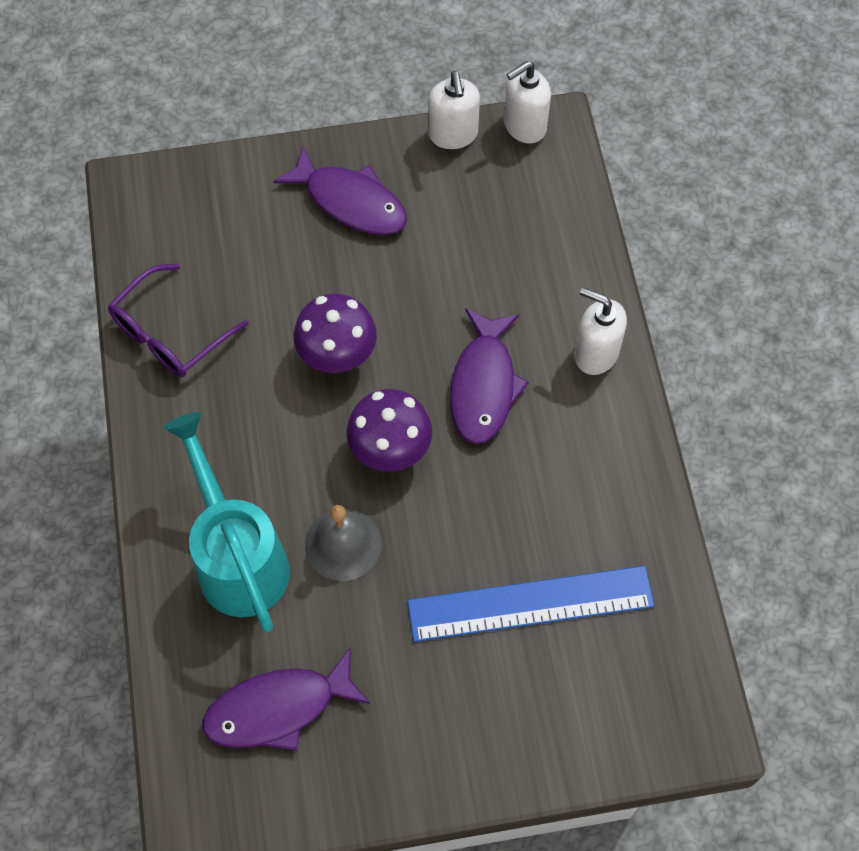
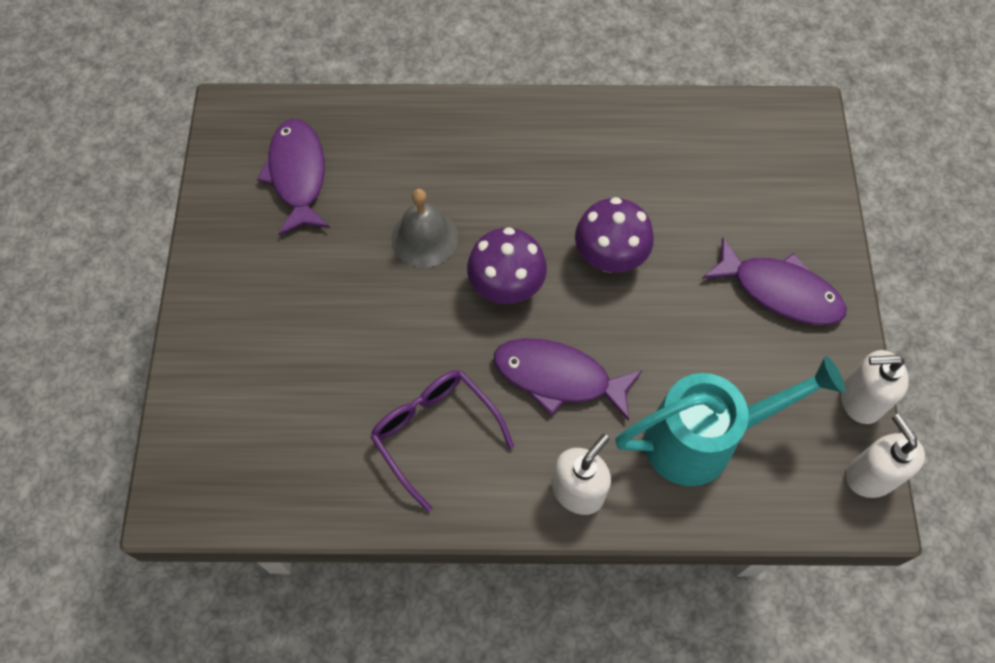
camera: 100 degrees right, 0 degrees up
(169, 334) = (649, 132): purple glasses -> purple glasses (434, 432)
(238, 558) = (430, 161): turquoise watering can -> turquoise watering can (703, 440)
(350, 202) = (780, 291): purple fish -> purple fish turned 105 degrees counterclockwise
(530, 603) = (333, 377): blue ruler -> none

